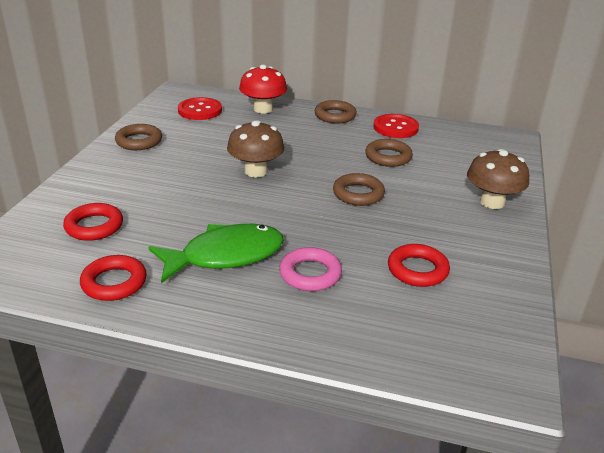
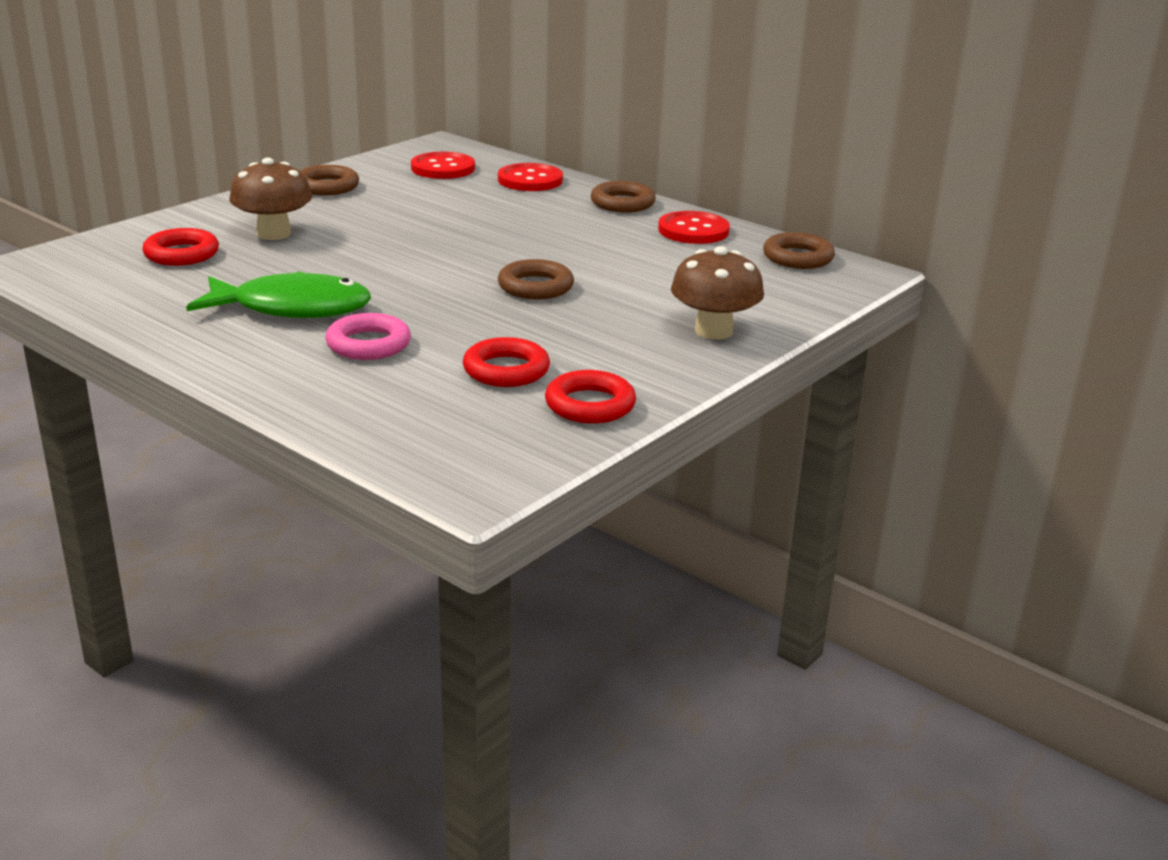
camera: 25 degrees right, 5 degrees down
(114, 282) = (146, 304): red ring -> red ring (590, 405)
(256, 171) = (432, 241): brown mushroom -> brown mushroom (274, 234)
(263, 109) = (530, 180): red mushroom -> red button
(388, 157) = (634, 259): brown ring -> brown ring (798, 257)

